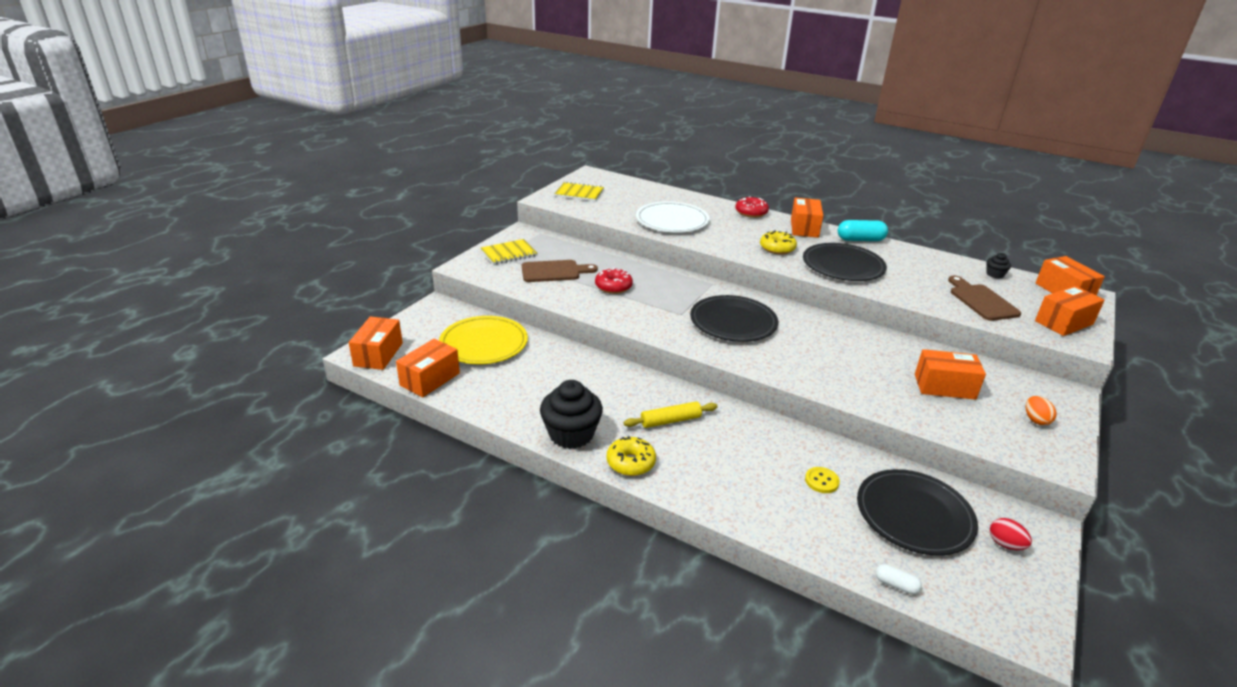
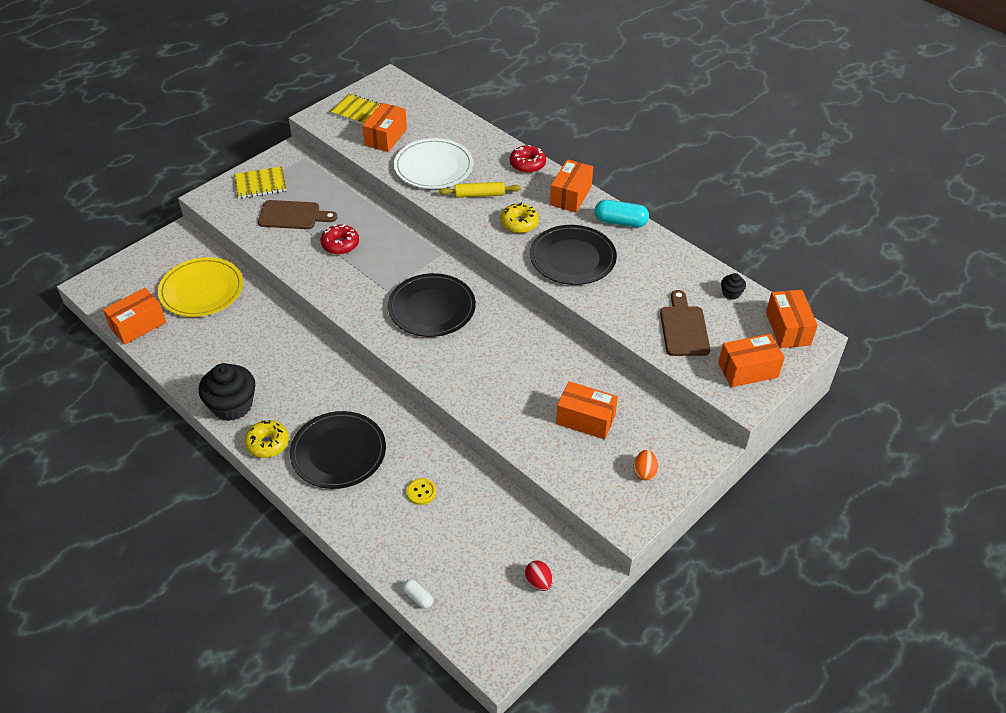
camera: 15 degrees right, 15 degrees up
(378, 354) = (104, 289): orange box -> orange box (386, 137)
(670, 421) = (325, 406): yellow rolling pin -> yellow rolling pin (479, 195)
(914, 515) = (480, 539): black plate -> black plate (338, 452)

